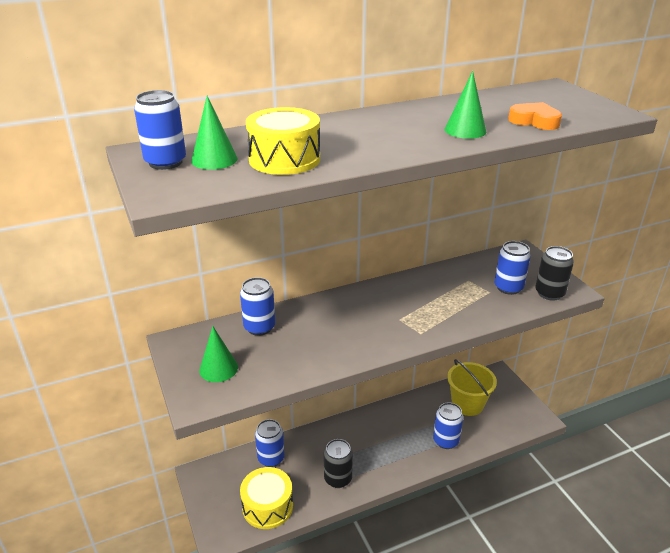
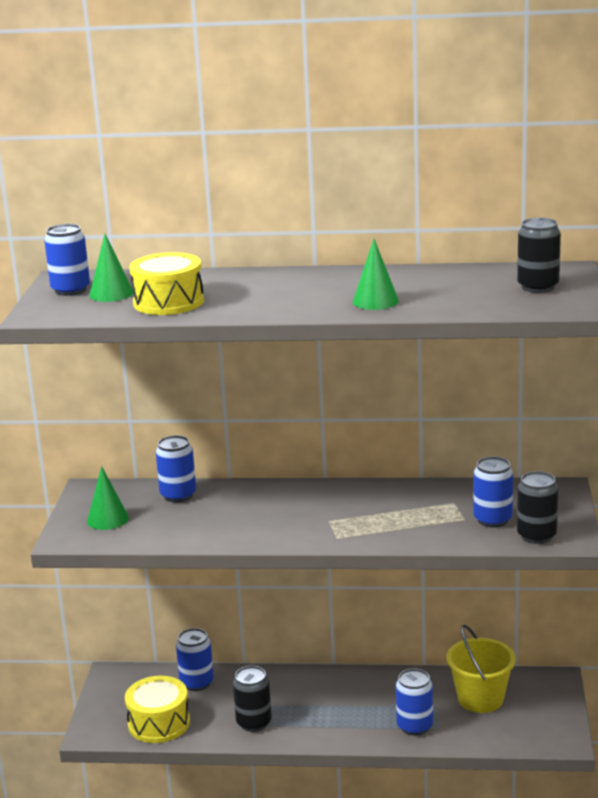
camera: 30 degrees right, 10 degrees down
(534, 121) = (465, 303): orange heart -> none
(561, 101) = (538, 287): none -> black can

